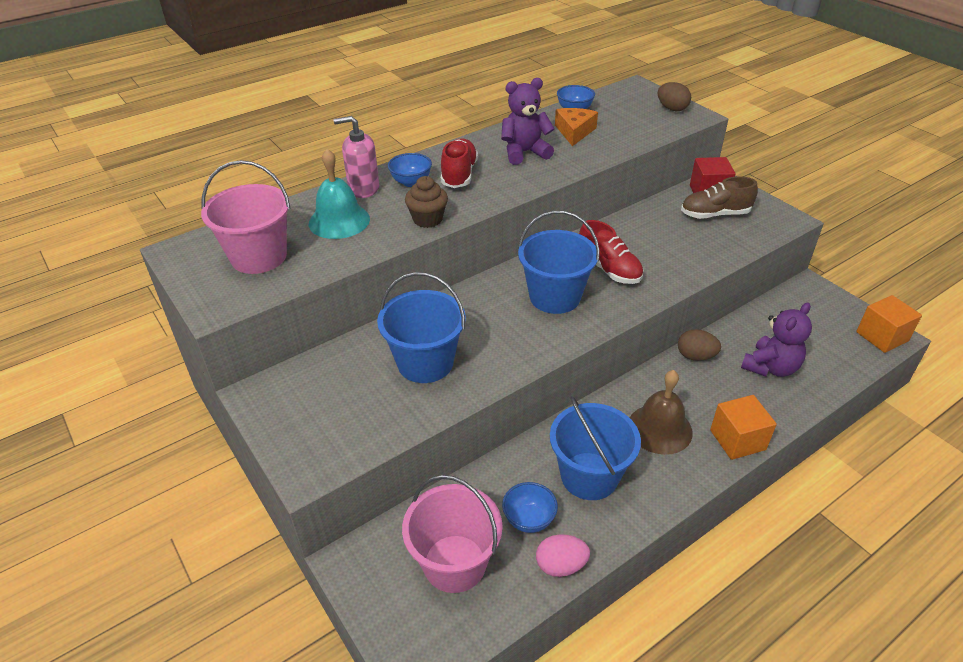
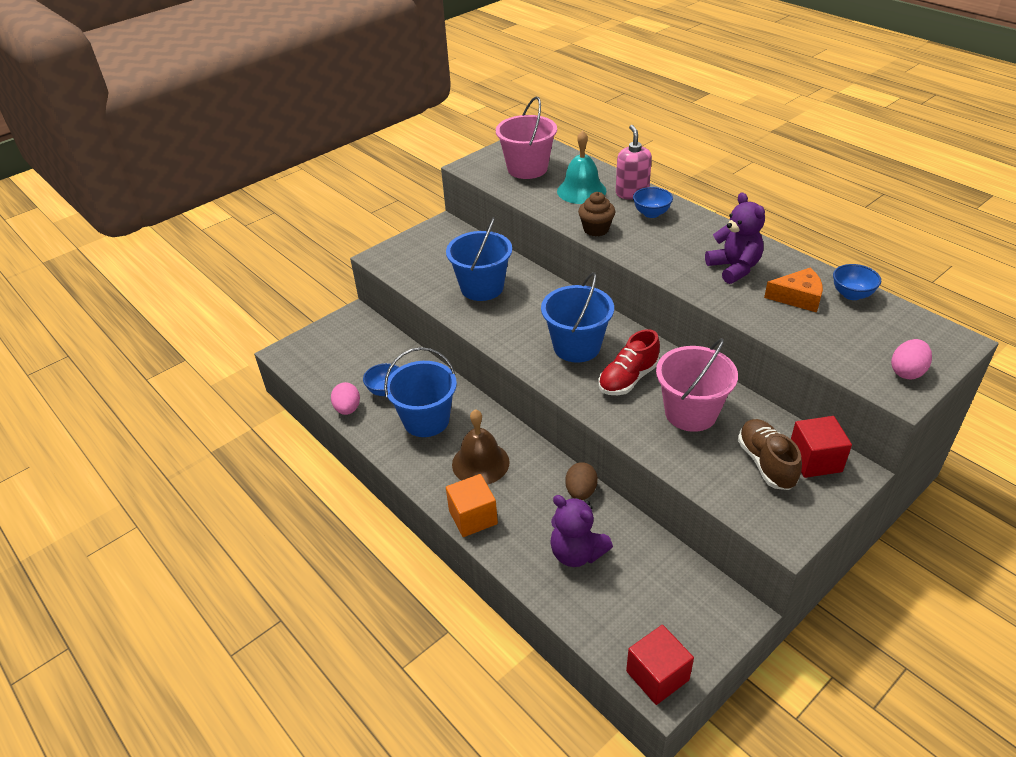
camera: 85 degrees right, 0 degrees up
(454, 563) = (351, 359): pink bucket -> pink bucket (690, 412)
(459, 175) = (674, 236): red shoe -> none
(672, 109) = (907, 372): brown egg -> pink egg
(882, 336) = (657, 675): orange cube -> red cube

